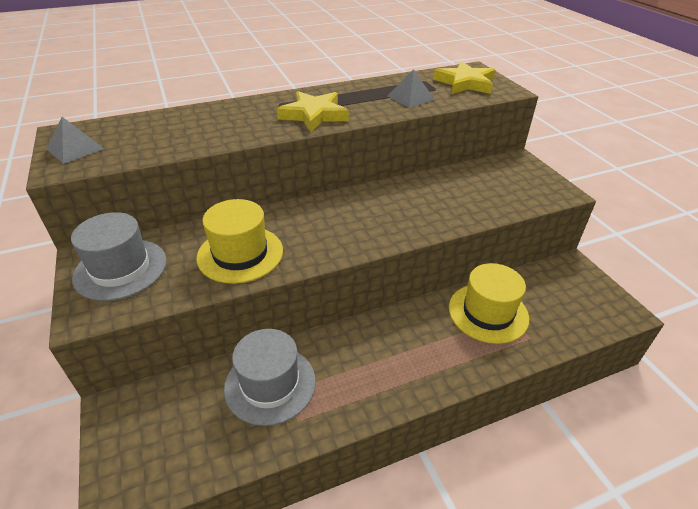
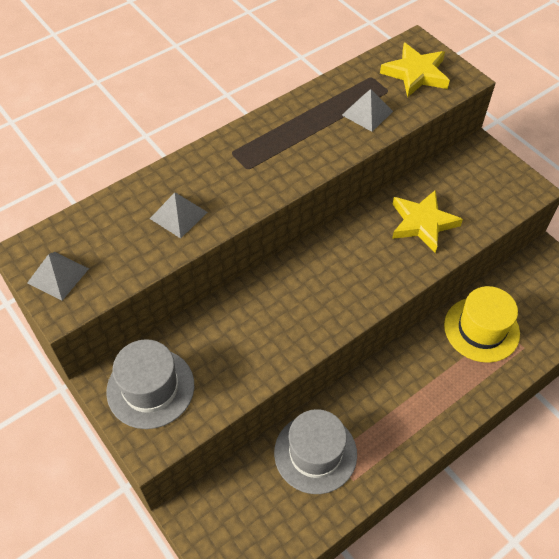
camera: 15 degrees left, 15 degrees up
(206, 130) = (178, 215): none -> grey pyramid
(240, 254) = (256, 342): yellow hat -> none
(314, 115) = (279, 165): yellow star -> yellow star (422, 223)

